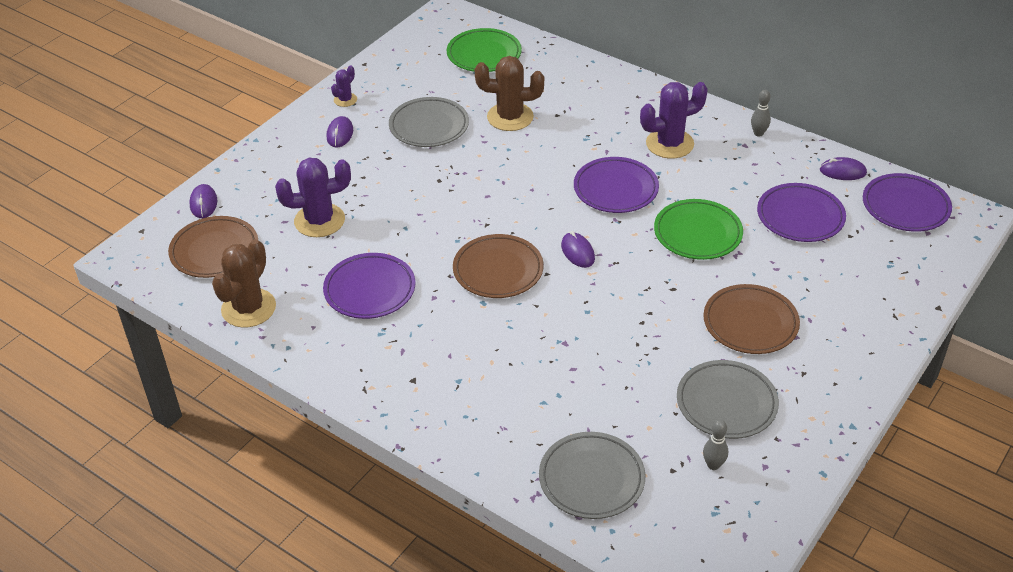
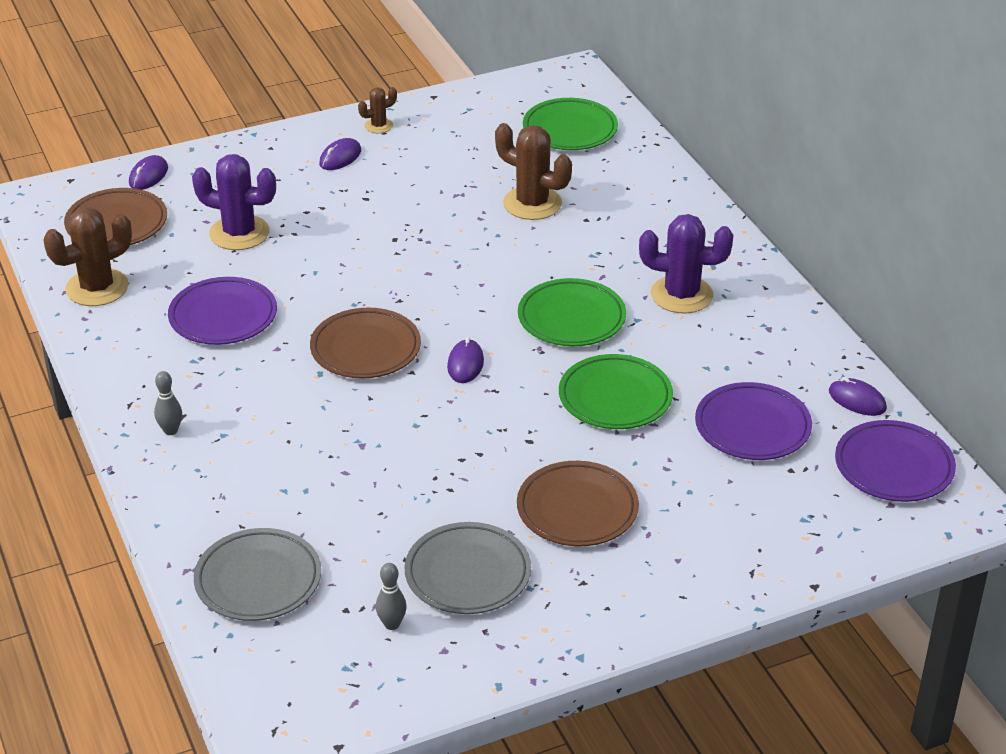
camera: 30 degrees right, 5 degrees down
(345, 100) = (378, 126): purple cactus -> brown cactus
(429, 126) = (437, 182): grey plate -> none
(615, 189) = (571, 318): purple plate -> green plate
(758, 133) = (798, 322): grey bowling pin -> grey bowling pin (170, 430)

